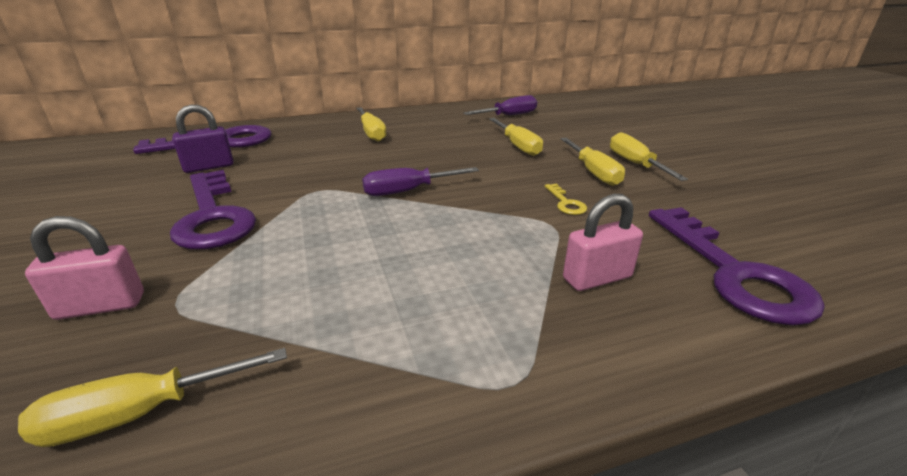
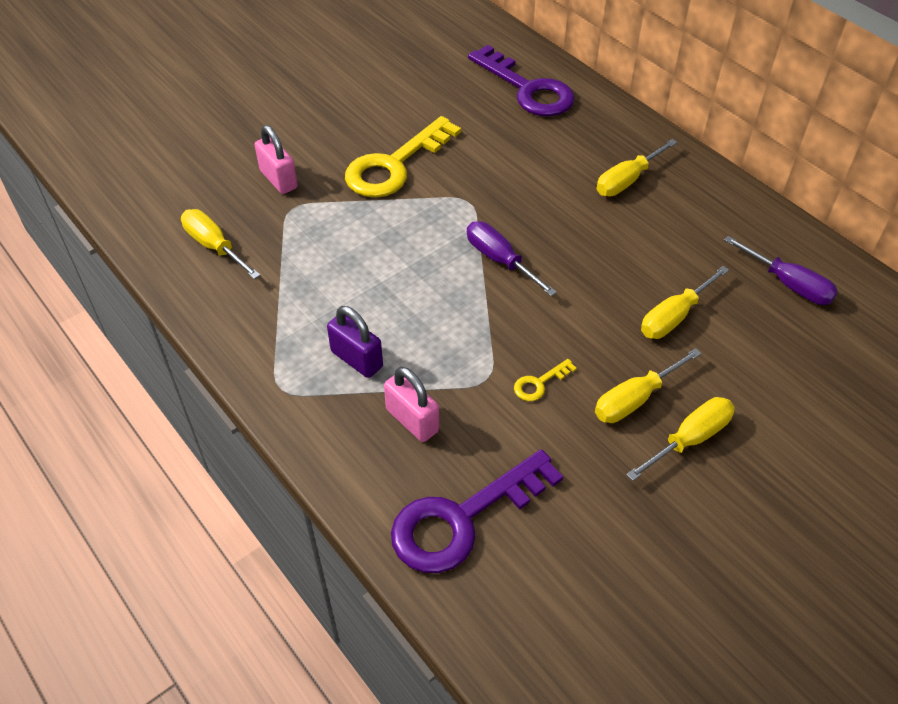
camera: 70 degrees right, 20 degrees up
(209, 167) = (473, 113): purple padlock -> purple padlock (357, 359)
(213, 217) = (394, 165): purple key -> yellow key

